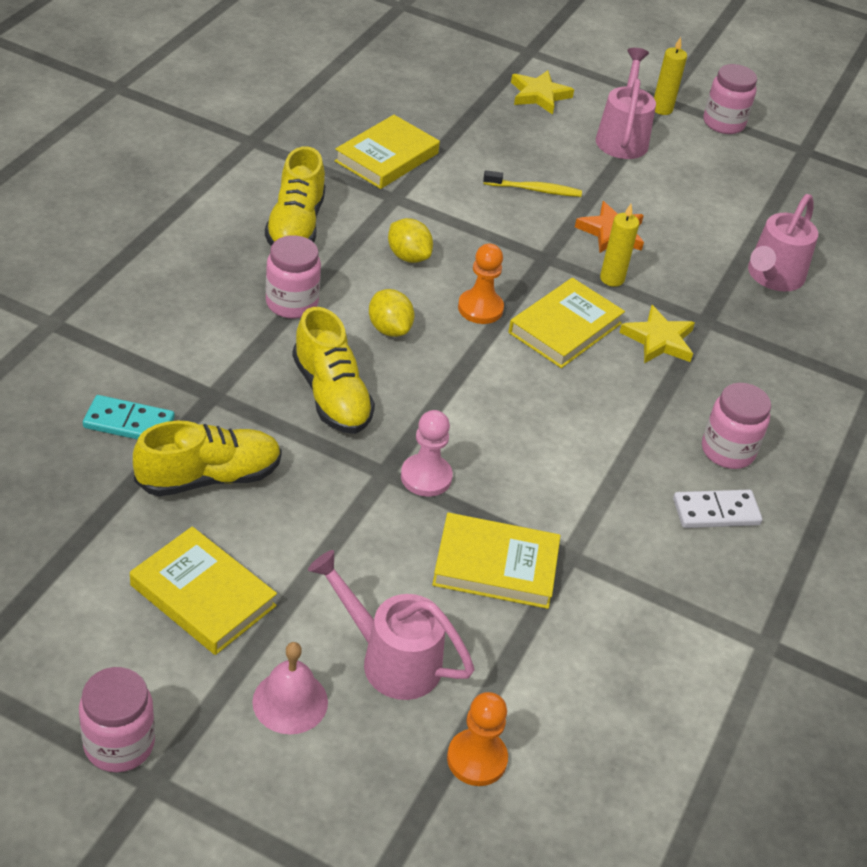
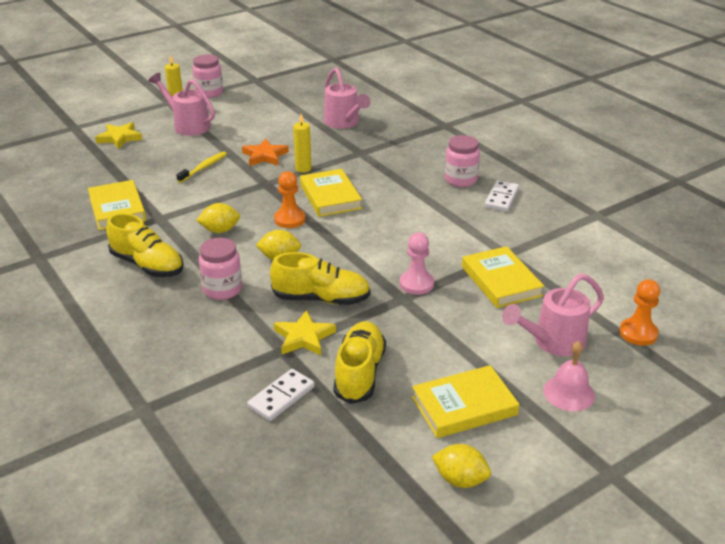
camera: 55 degrees left, 10 degrees down
(69, 627) = (460, 480): none -> yellow lemon
(119, 744) = (574, 481): pink jar -> none
(129, 423) = (281, 397): turquoise domino -> white domino
(495, 566) = (501, 281): yellow book -> yellow book turned 60 degrees counterclockwise
(659, 340) = (364, 171): yellow star -> yellow star (304, 337)

